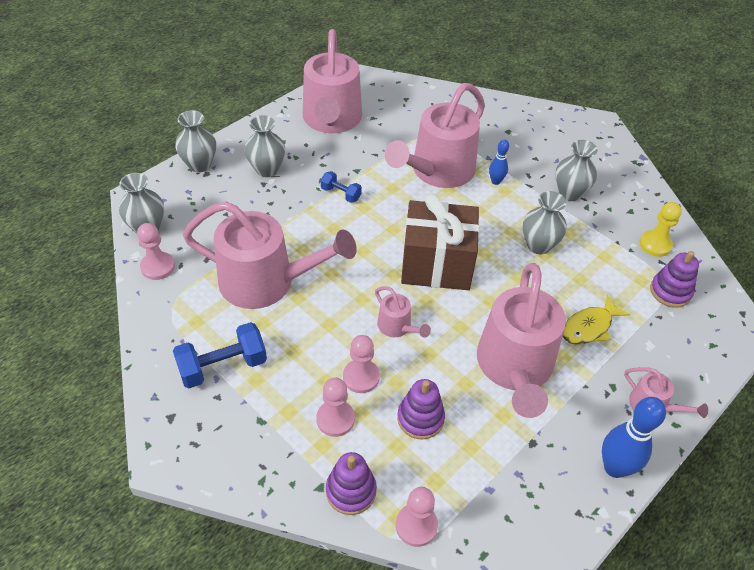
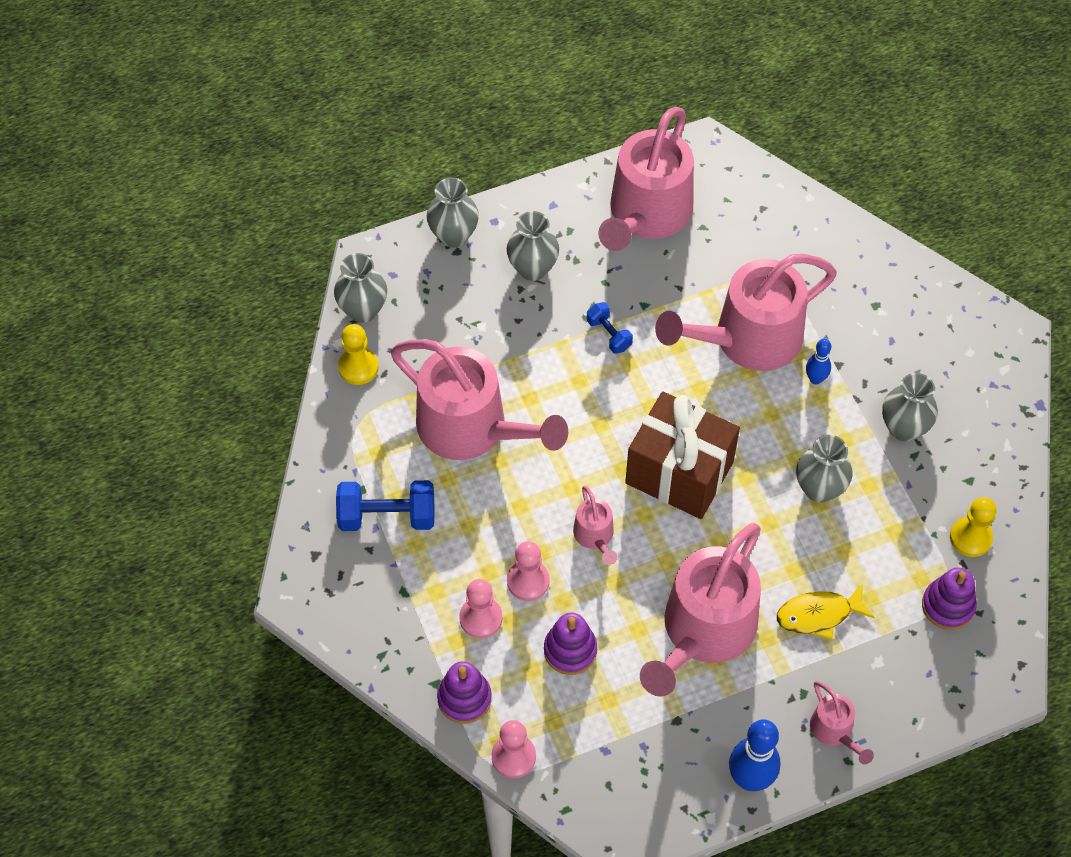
camera: 25 degrees right, 10 degrees up
(158, 267) = (358, 367): pink pawn -> yellow pawn

